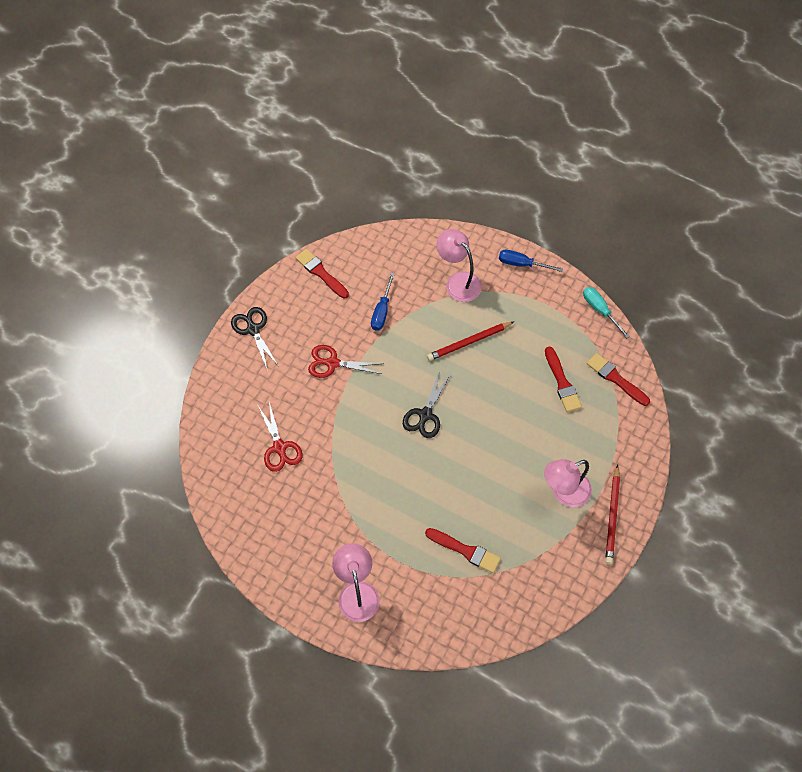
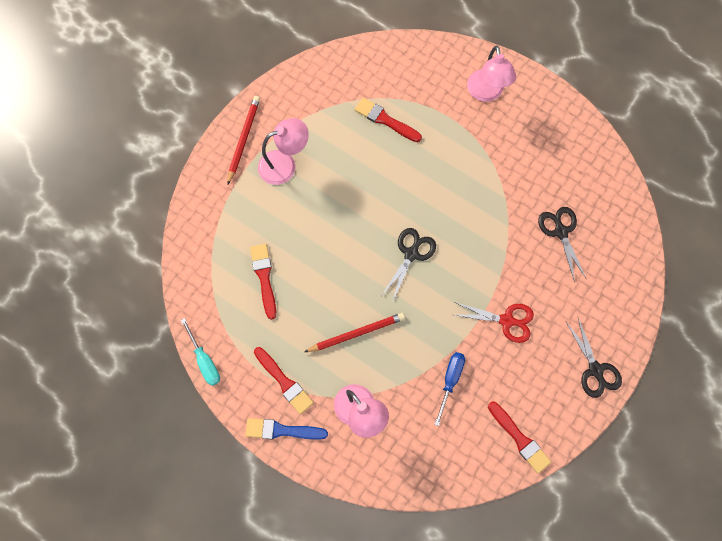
camera: 175 degrees left, 10 degrees up
(279, 448) = (561, 231): red scissors -> black scissors
(521, 264) = (282, 430): blue screwdriver -> blue brush
(615, 378) = (207, 277): red brush -> red brush (284, 382)

